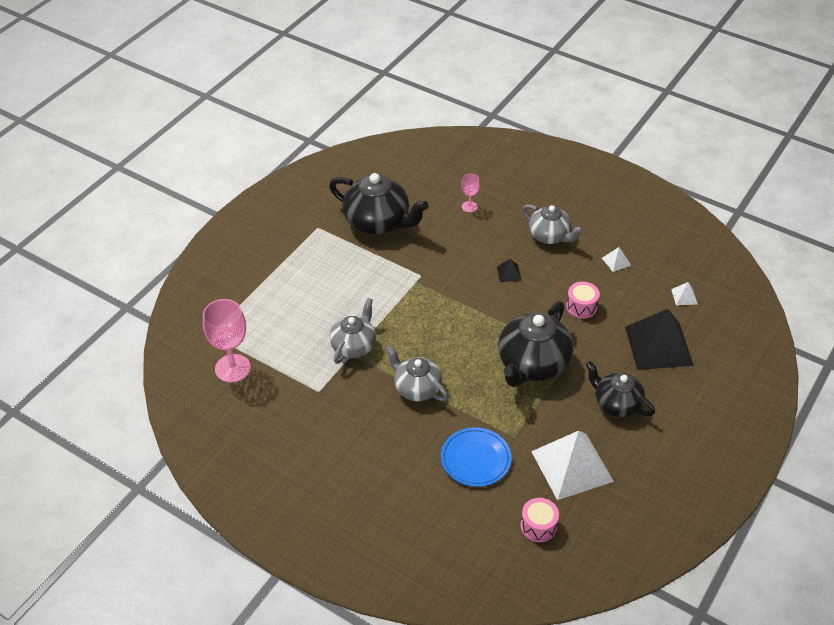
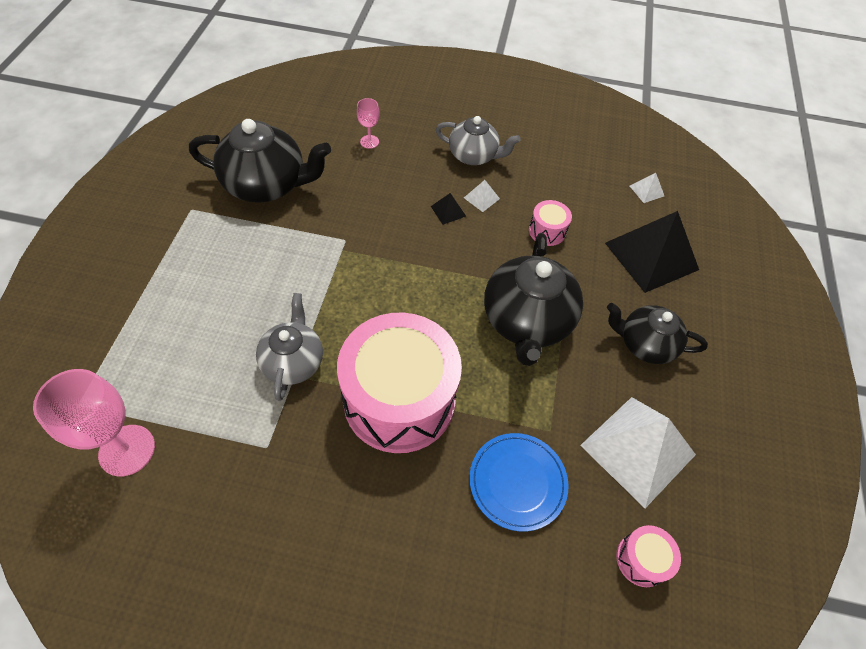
camera: 25 degrees left, 10 degrees up
(416, 388) = (399, 399): grey teapot -> pink drum
(616, 261) = (557, 168): white pyramid -> white pyramid (481, 198)

